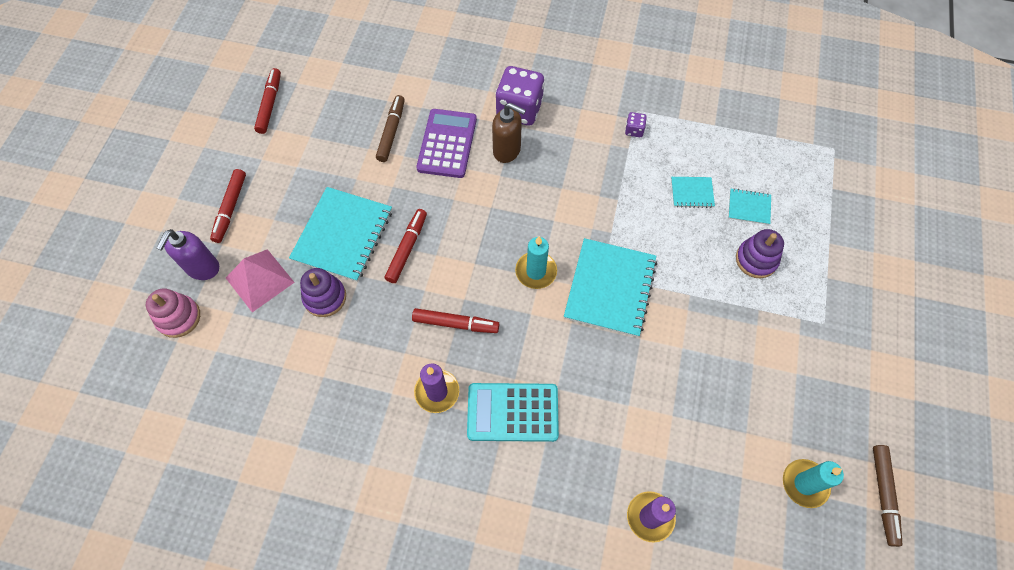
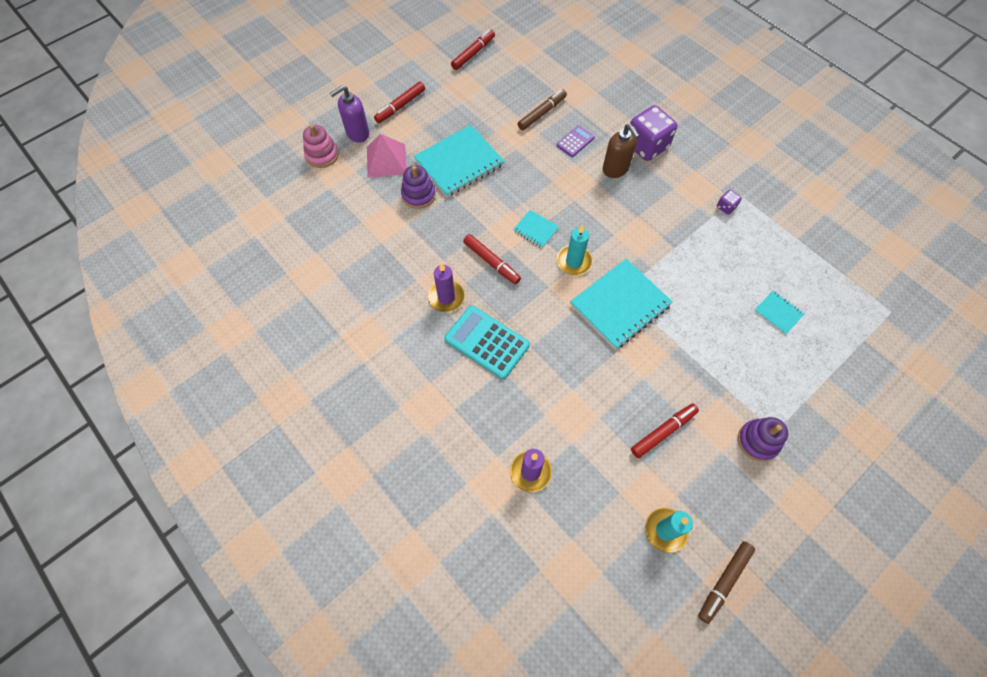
camera: 35 degrees right, 0 degrees up
(407, 248) = (495, 195): red marker -> red marker (663, 432)
(447, 144) = (575, 141): purple calculator -> purple calculator, size x0.55
(692, 193) = (738, 276): turquoise notebook -> turquoise notebook (535, 229)
(756, 260) = (753, 353): purple stacking toy -> purple stacking toy (758, 441)

